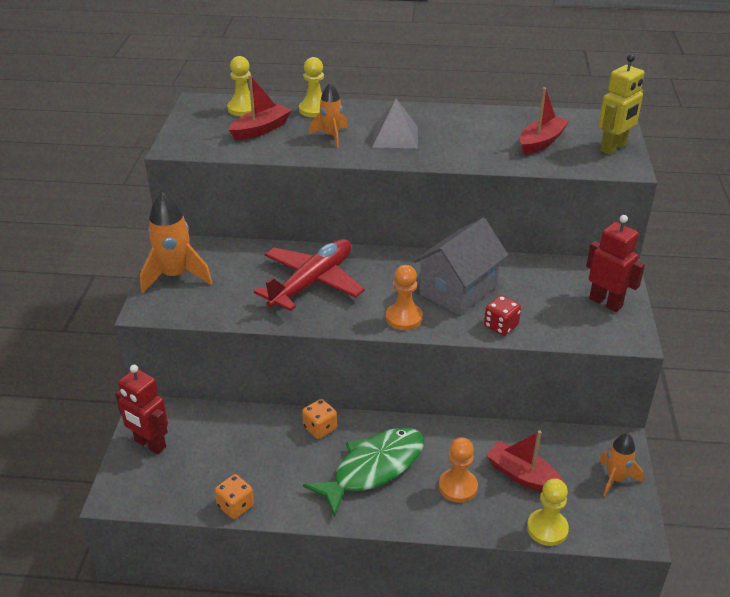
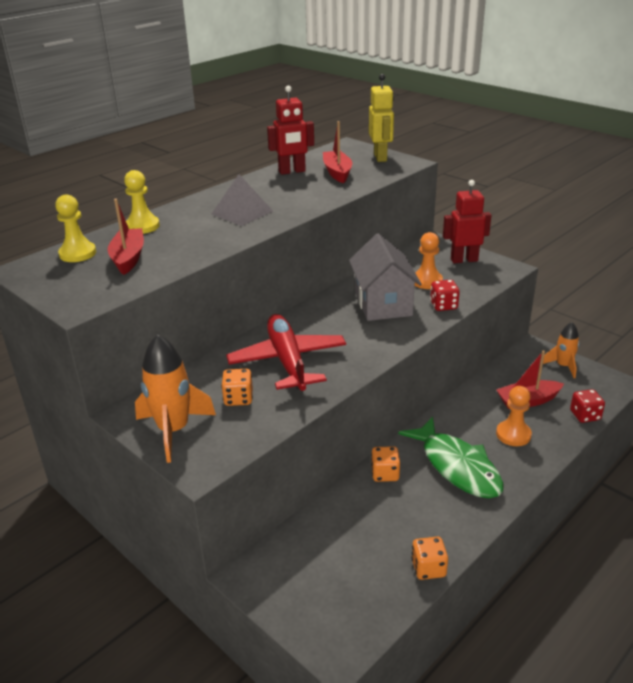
camera: 50 degrees left, 5 degrees down
(150, 444) = (294, 594): red robot -> red robot (292, 171)
(240, 284) = (238, 398): none -> orange dice
(331, 136) = (196, 234): orange rocket -> none
(373, 468) = (457, 466): green fish -> green fish turned 150 degrees clockwise
(404, 318) = (386, 339): orange pawn -> orange pawn (427, 281)
(547, 528) = (585, 415): yellow pawn -> red dice

